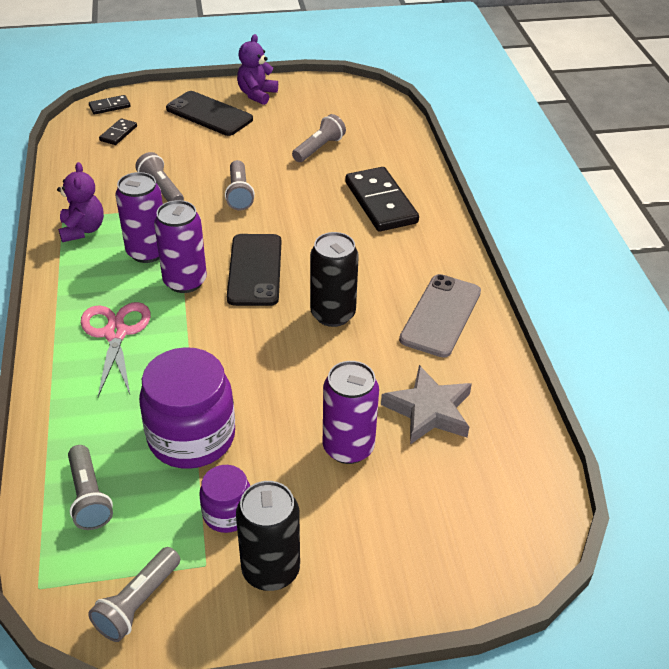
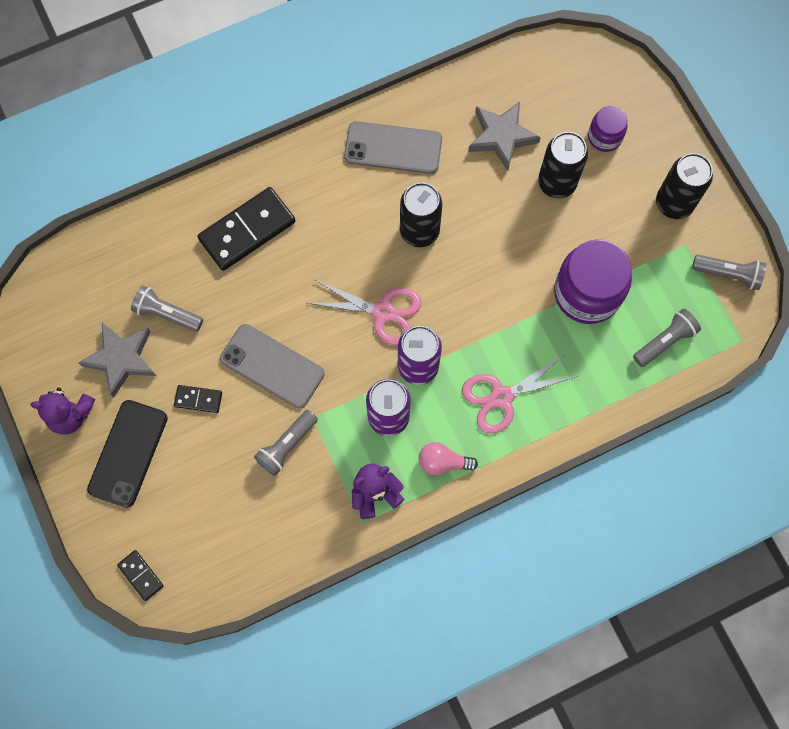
camera: 105 degrees left, 30 degrees up
(79, 277) = (443, 462): none -> pink light bulb
(118, 133) = (195, 538): black domino -> black domino (198, 399)
(227, 513) = (642, 245): purple jar -> purple jar (604, 137)
(239, 194) = (272, 366): grey flashlight -> grey phone
(255, 270) = (383, 312): black phone -> pink scissors
(290, 122) = (121, 359): none -> grey star
(348, 447) = (556, 183): purple can -> black can

